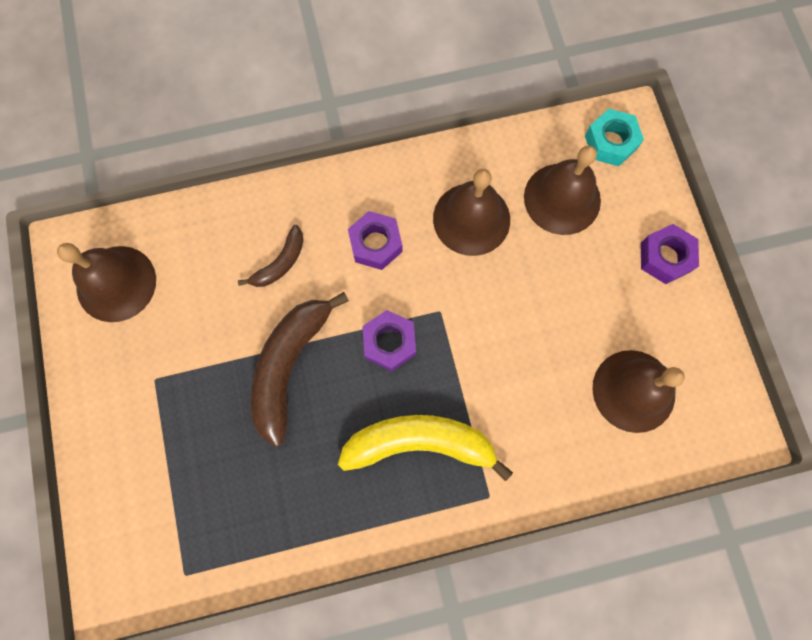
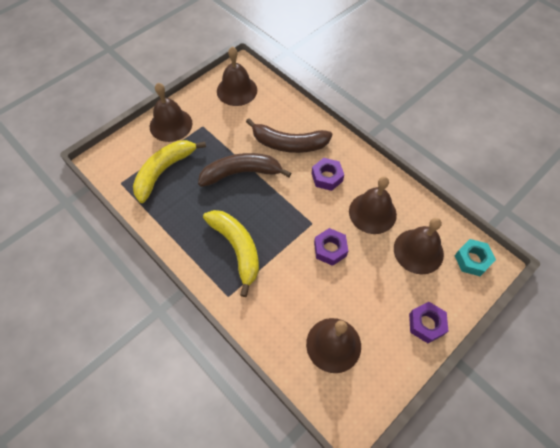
camera: 60 degrees right, 15 degrees down
(115, 431) = (171, 124): none -> brown bell
(207, 489) = (164, 171): none -> yellow banana
(280, 263) = (289, 144): brown banana -> brown banana, size x1.89
(389, 342) = (280, 209): purple nut -> purple nut (330, 249)

